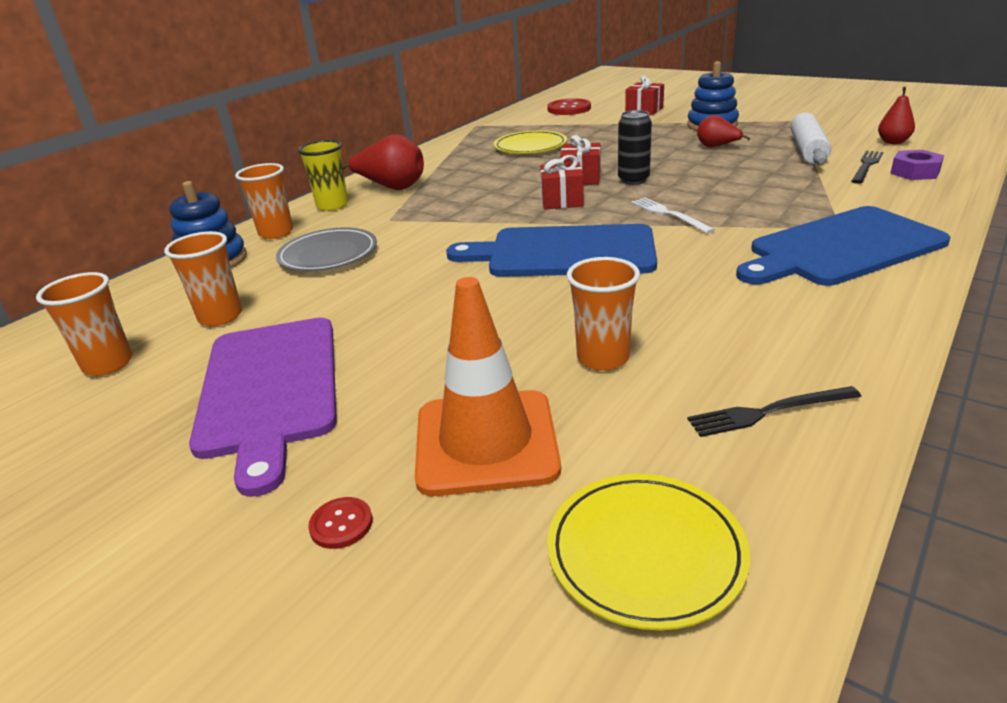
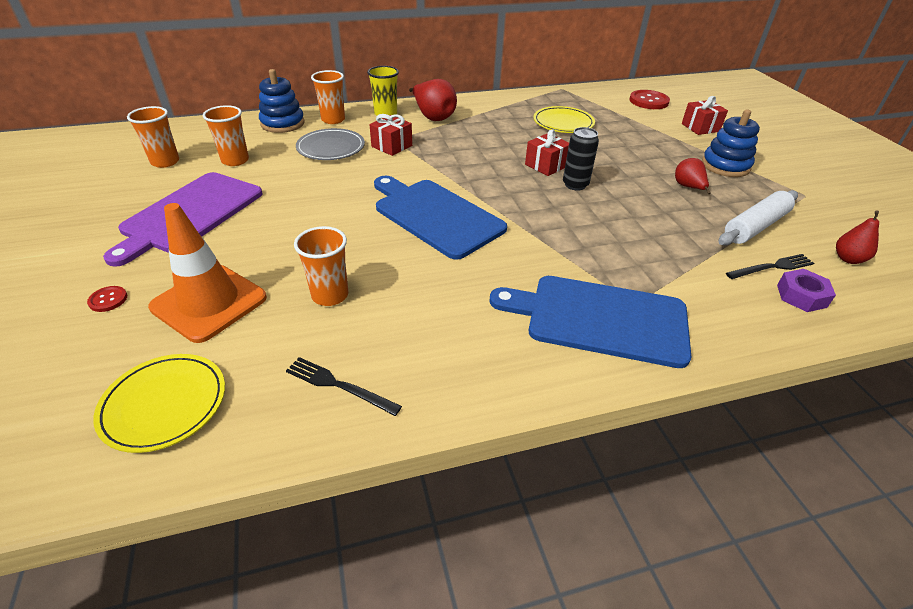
camera: 35 degrees right, 10 degrees up
(562, 201) = (503, 177): red gift -> red gift (392, 146)
(668, 214) = (544, 224): white fork -> none

